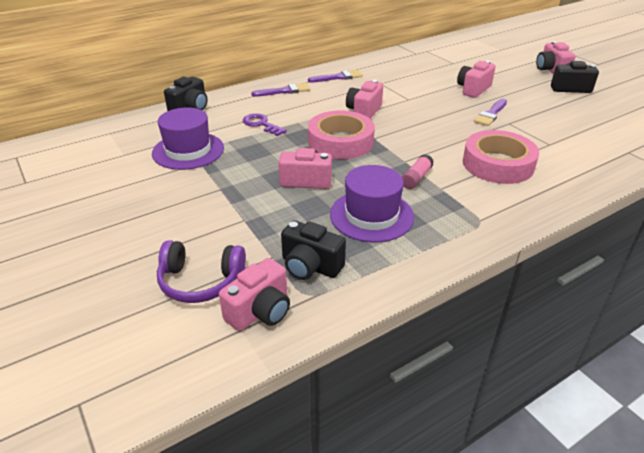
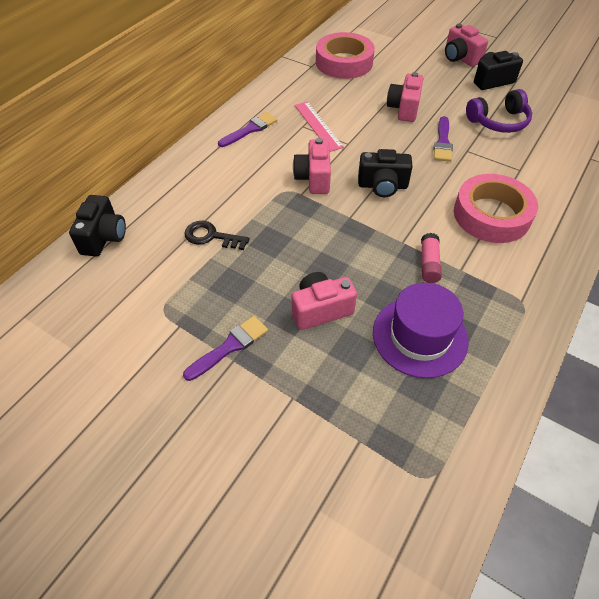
camera: 25 degrees left, 15 degrees up
(188, 151) = (151, 311): purple hat -> none
(200, 281) = (308, 513): purple headphones -> purple headphones (498, 121)
(260, 311) = (399, 525): pink camera -> none
(261, 124) = (211, 236): purple key -> black key
(284, 91) = (202, 171): purple brush -> purple brush (230, 346)
(310, 266) = (406, 437): black camera -> black camera (382, 186)
(340, 142) = (319, 235): pink tape -> pink tape (344, 62)
(393, 85) = (318, 126): none -> pink ruler

